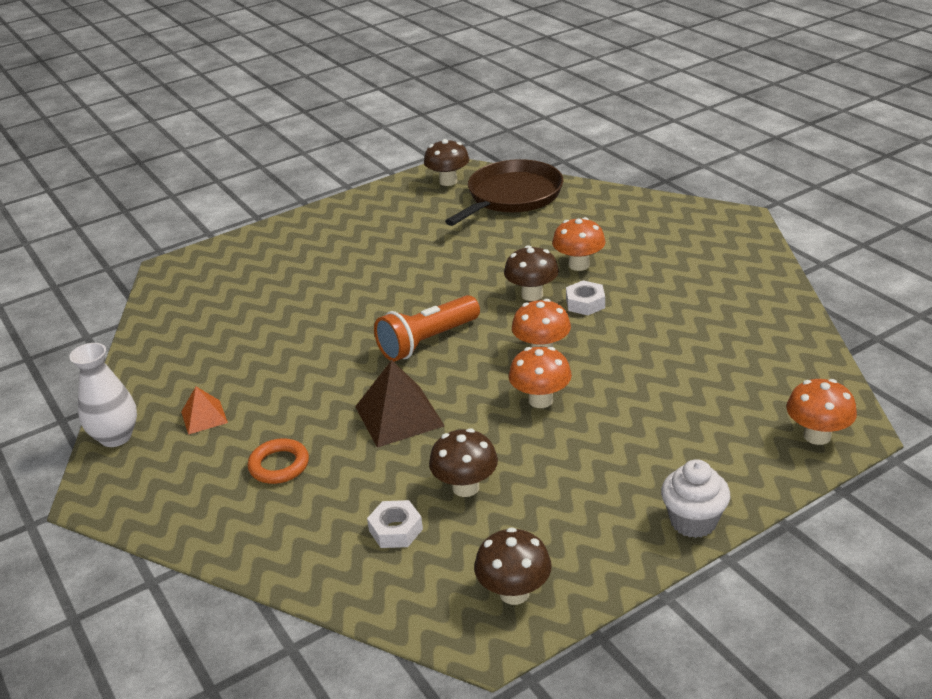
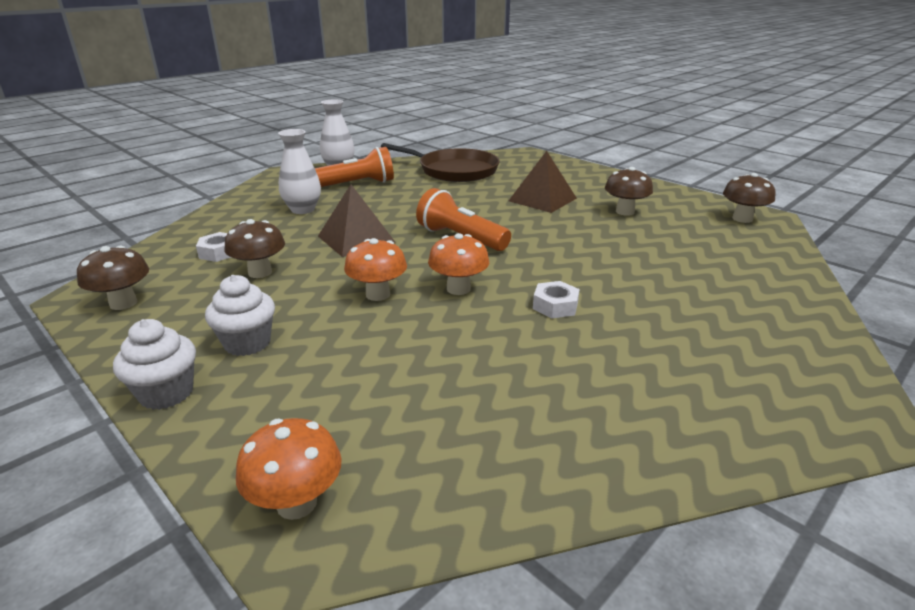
camera: 75 degrees right, 5 degrees down
(204, 417) = (357, 184): orange pyramid -> orange flashlight
(279, 465) = (303, 209): orange ring -> white vase
(343, 277) = (542, 199): none -> brown pyramid
(512, 196) = (746, 250): brown pan -> brown pan (454, 170)
(532, 295) = (557, 276): brown mushroom -> brown mushroom (625, 212)
(579, 265) = (632, 297): orange mushroom -> none
(617, 480) = (247, 343): none -> white cupcake

